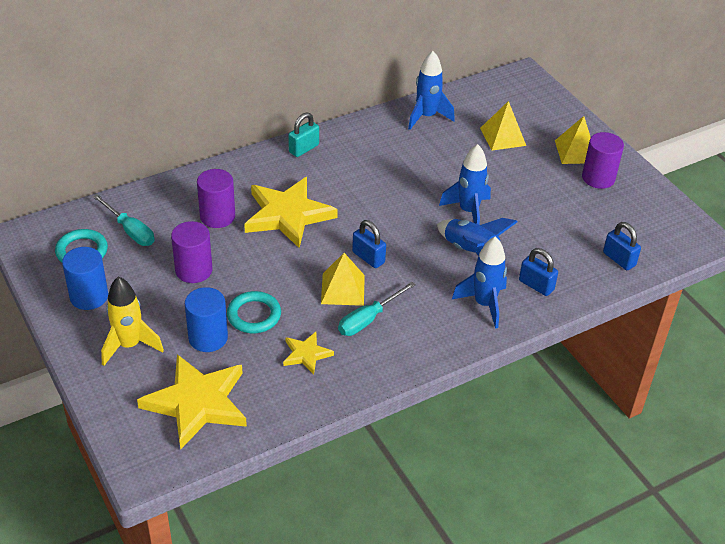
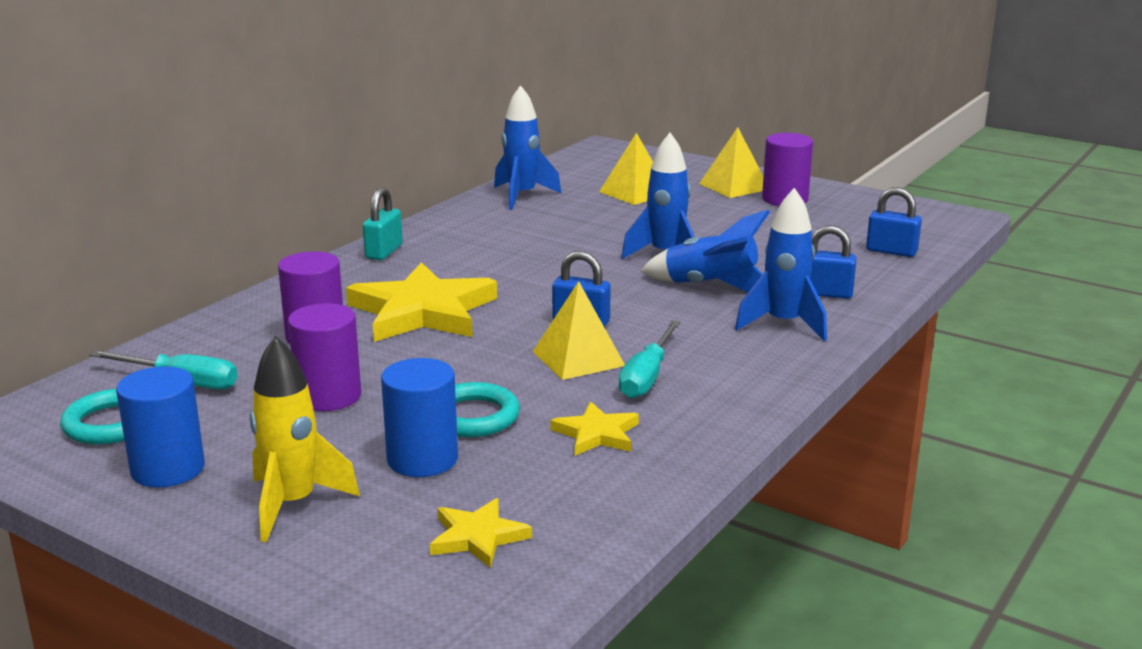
camera: 25 degrees left, 20 degrees down
(197, 403) = (478, 537): yellow star -> yellow star, size x0.49

